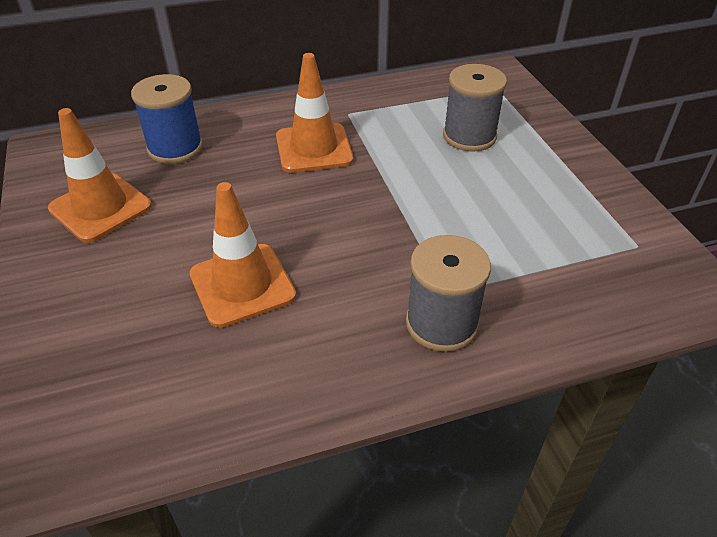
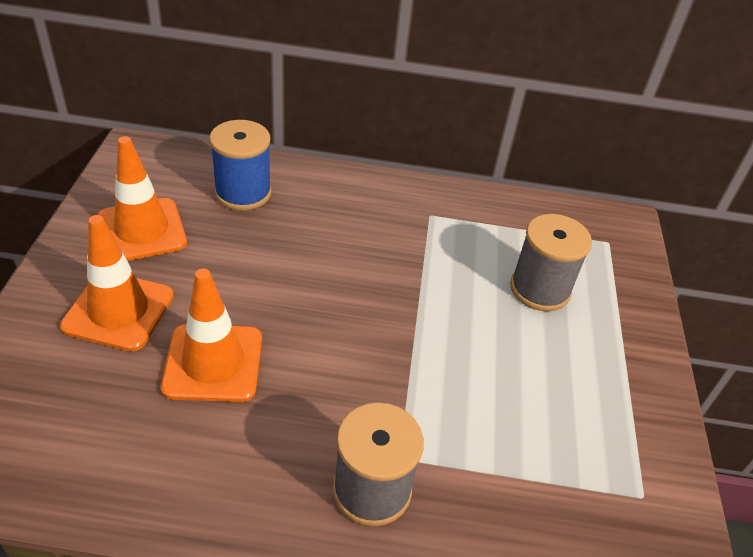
camera: 20 degrees right, 0 degrees up
(314, 148) = (371, 242): orange traffic cone -> orange traffic cone (119, 311)

